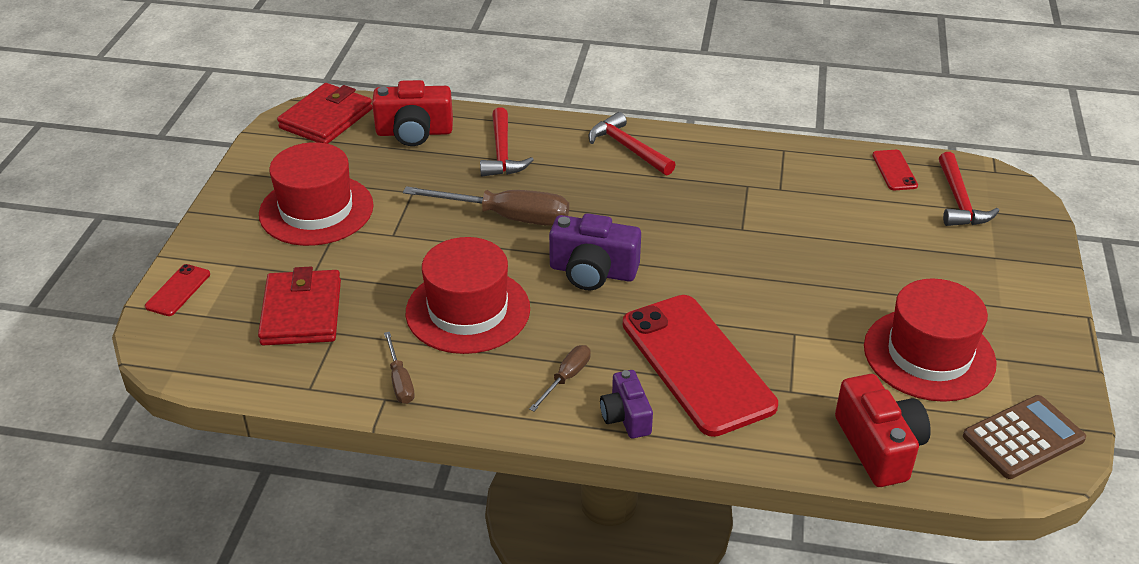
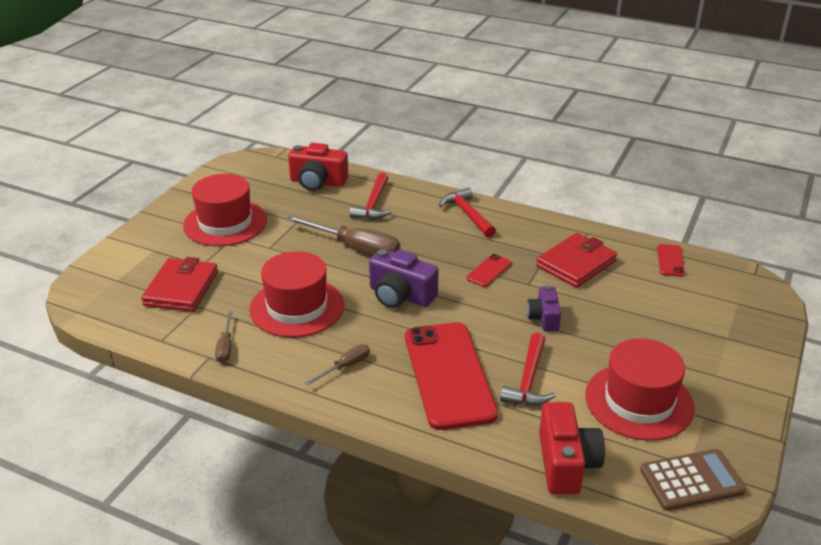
camera: 15 degrees right, 5 degrees down
(178, 290) = (107, 260): red phone -> red phone (489, 271)
(326, 118) = (262, 165): red wallet -> red wallet (576, 264)
(626, 417) = (377, 402): purple camera -> purple camera (544, 318)
(959, 201) = (714, 291): red hammer -> red hammer (528, 380)

